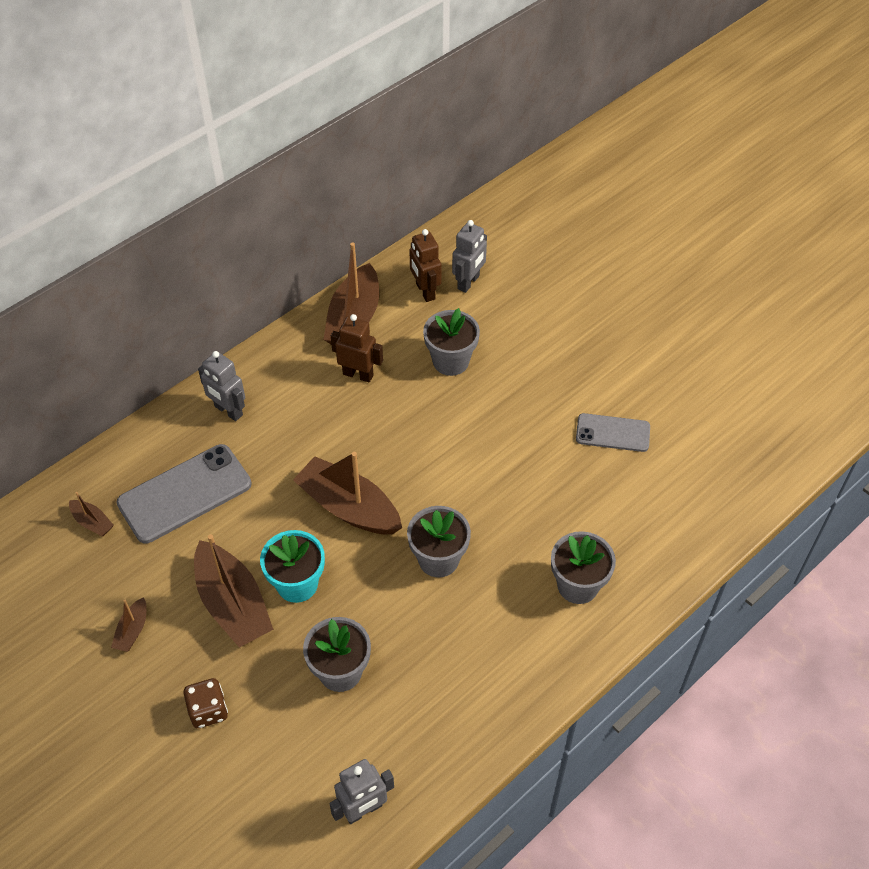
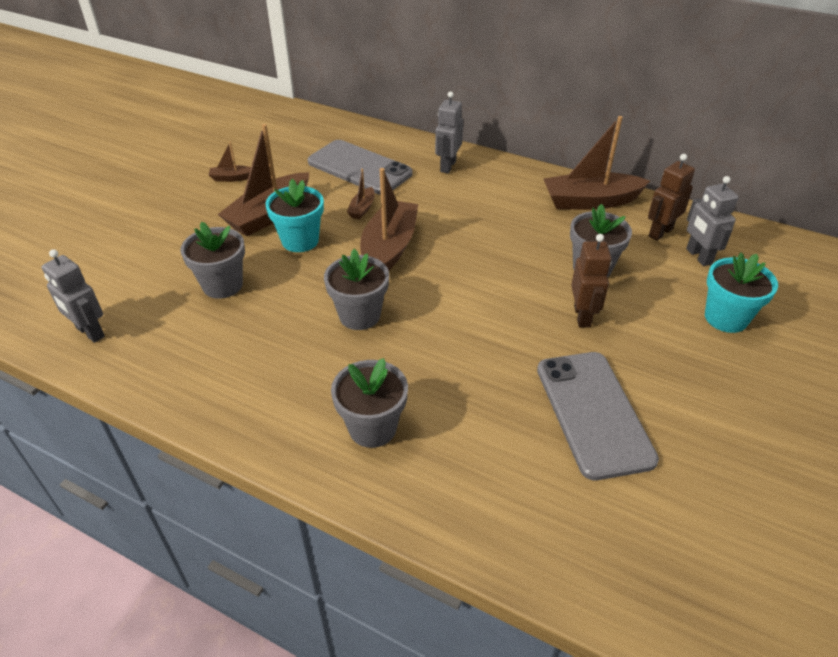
camera: 70 degrees right, 10 degrees down
(92, 522) = (316, 139): brown boat -> brown boat (362, 209)
(208, 710) = (172, 228): brown dice -> none
(358, 374) = (532, 218): brown robot -> brown robot (582, 316)
(468, 282) = (698, 256): grey robot -> grey robot turned 60 degrees clockwise
(547, 304) = (726, 318): none -> turquoise flower pot
(613, 433) = (593, 413): grey phone -> grey phone, size x1.67

